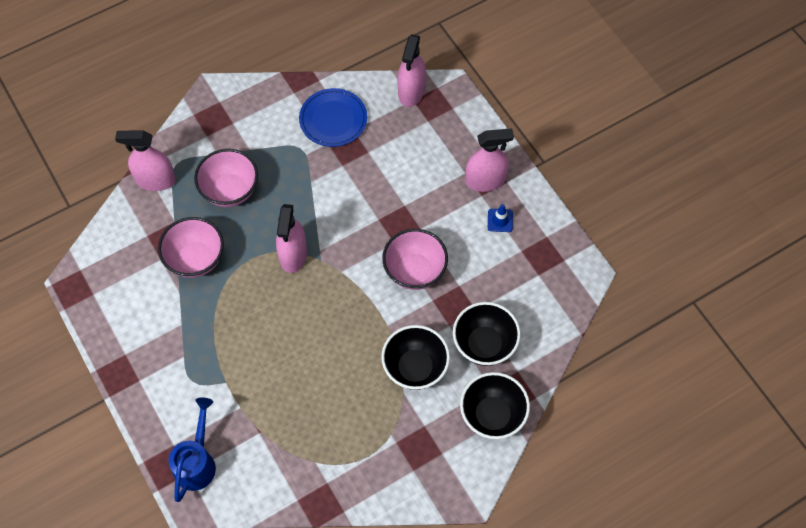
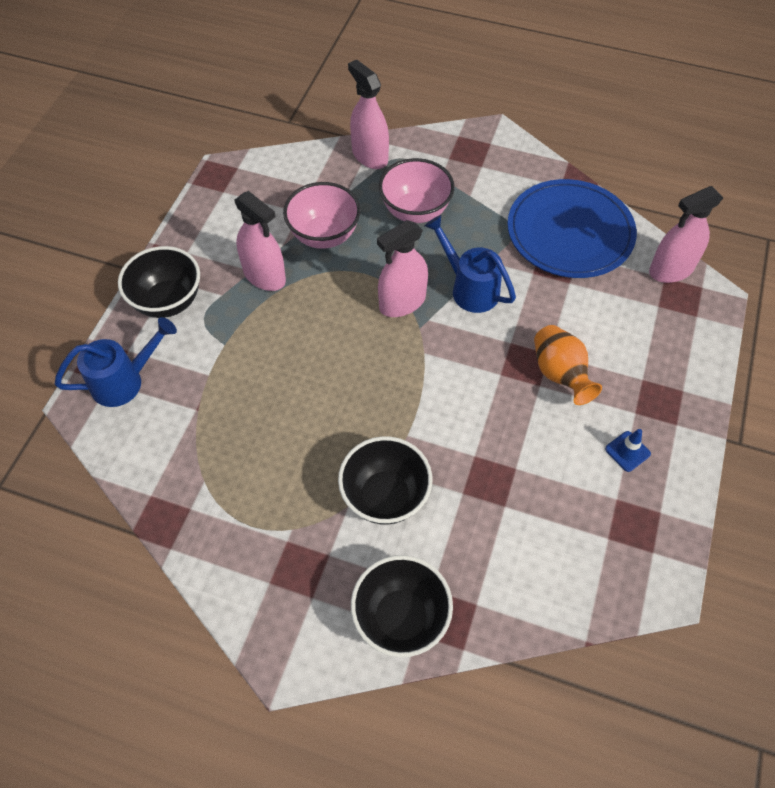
camera: 50 degrees right, 5 degrees down
(319, 209) = (469, 288): none -> blue watering can
(333, 119) = (570, 232): blue plate -> blue plate, size x1.51
(414, 271) = (489, 415): pink bowl -> none
(423, 212) = (560, 374): none -> orange vase
(484, 344) = (474, 545): black bowl -> black bowl (168, 301)
(485, 180) = (655, 404): pink spray bottle -> pink spray bottle (264, 276)

